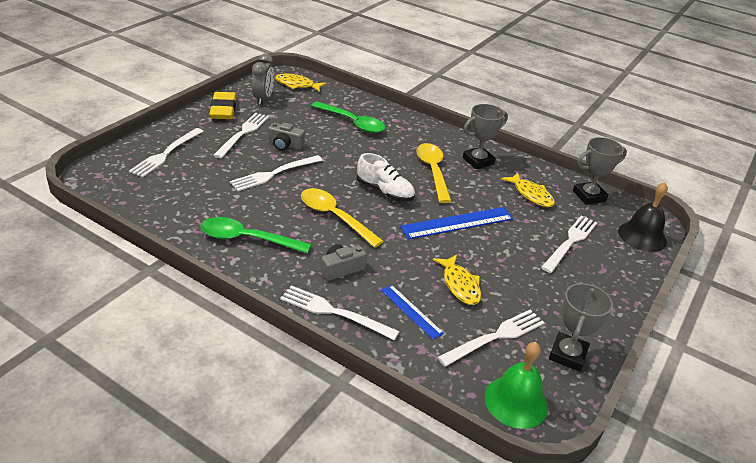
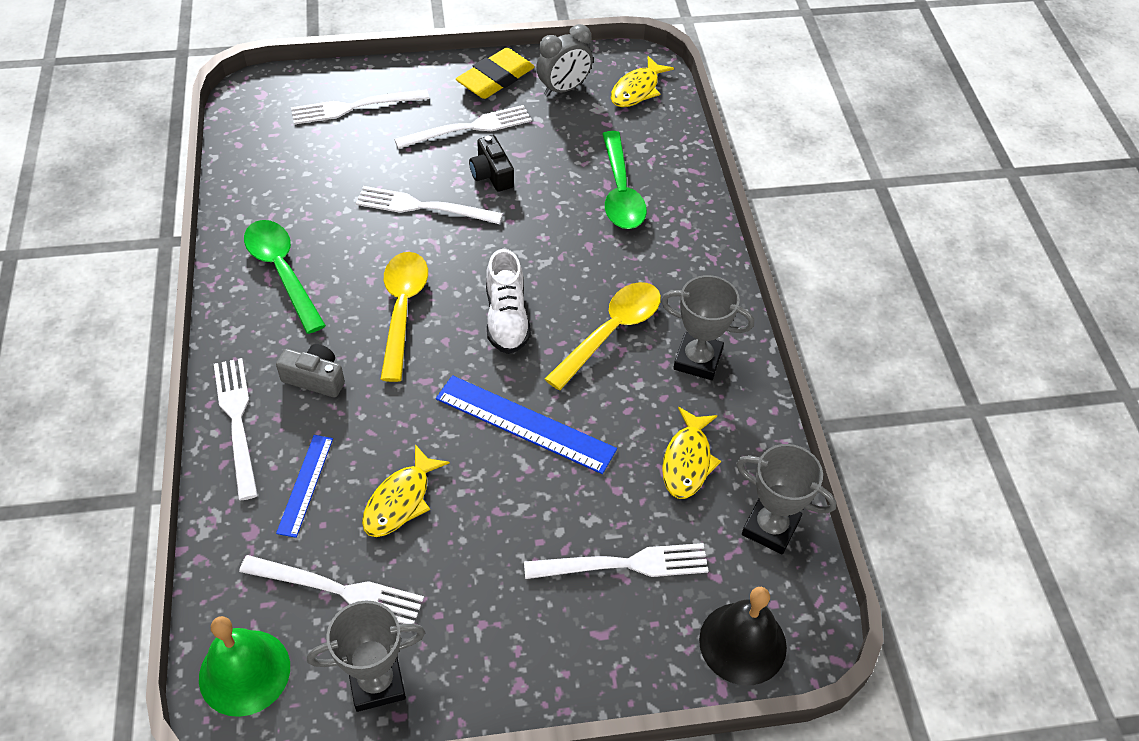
camera: 50 degrees right, 15 degrees up
(285, 145) = (491, 174): grey camera -> black camera
(297, 85) = (637, 90): yellow fish -> yellow fish turned 120 degrees counterclockwise

